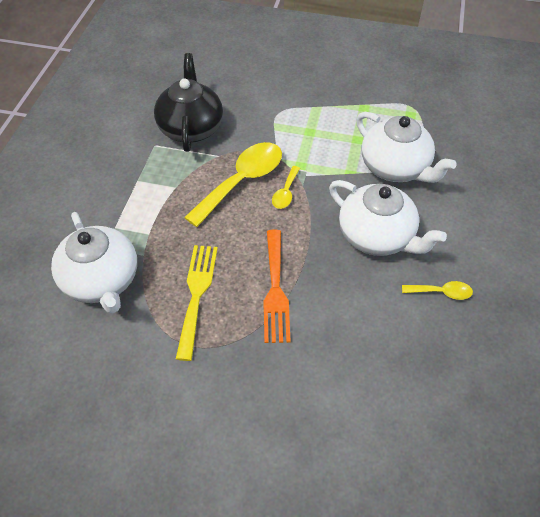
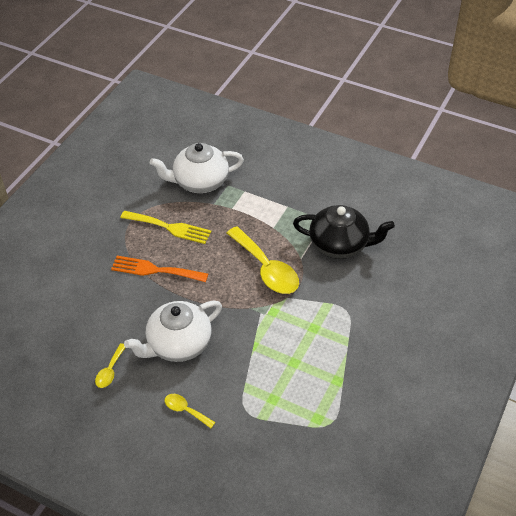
camera: 105 degrees right, 5 degrees down
(285, 193) = (245, 295): yellow spoon -> yellow spoon (185, 410)
(395, 168) = (249, 381): white teapot -> none

